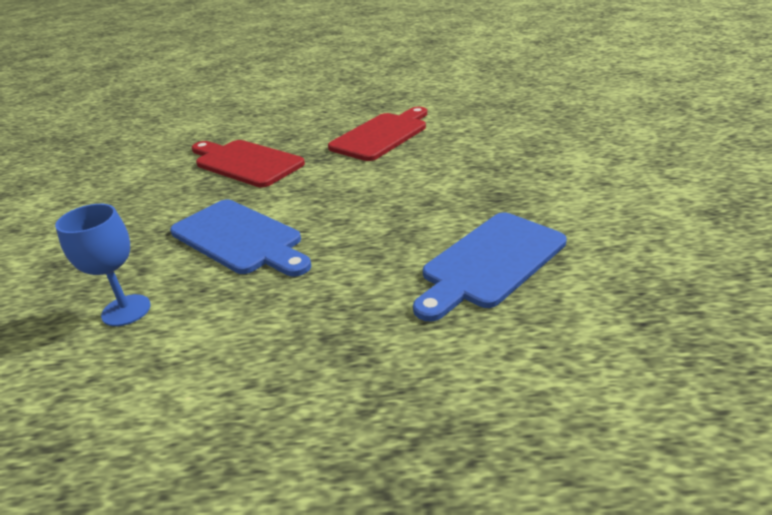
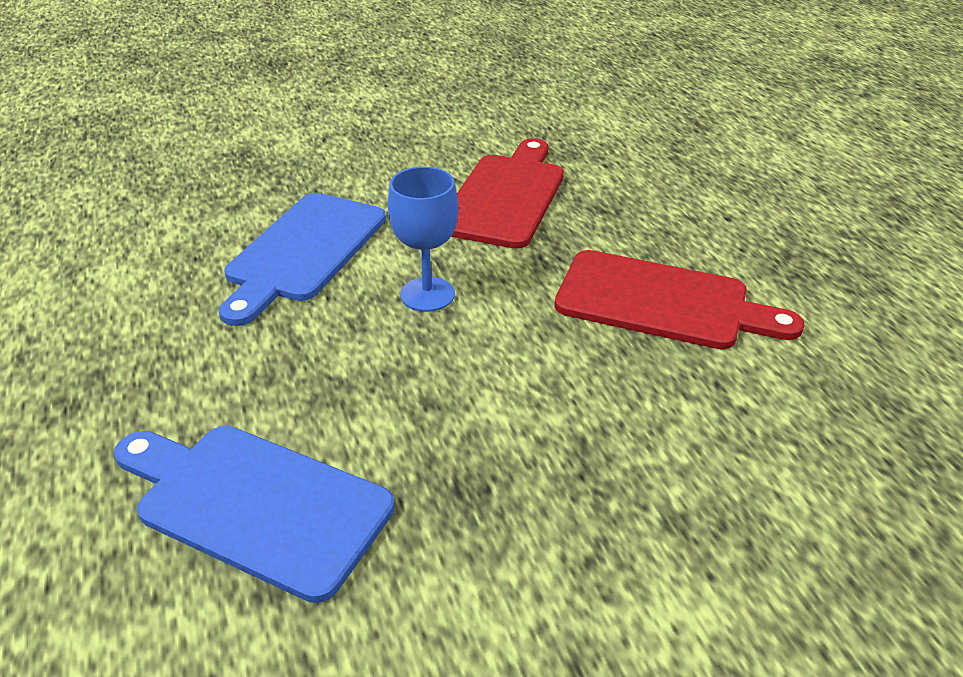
camera: 70 degrees right, 5 degrees up
(126, 310) = (161, 222): blue goblet -> blue goblet (427, 294)

